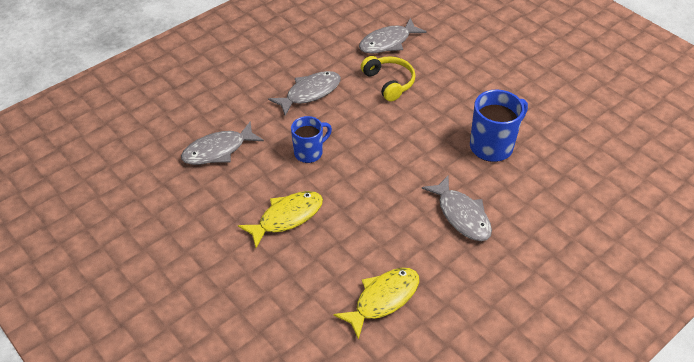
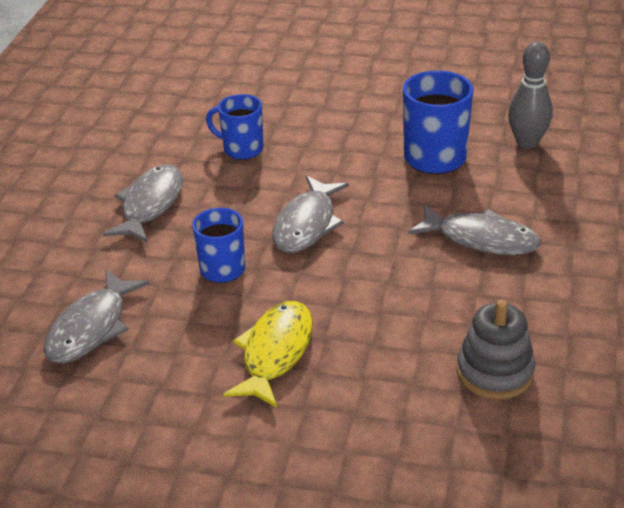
camera: 35 degrees left, 10 degrees down
(383, 299) = (495, 372): yellow fish -> grey stacking toy
(387, 42) = (193, 110): grey fish -> grey fish (307, 224)
(389, 82) = (241, 149): yellow headphones -> blue mug
(559, 167) = (527, 143): none -> grey bowling pin

